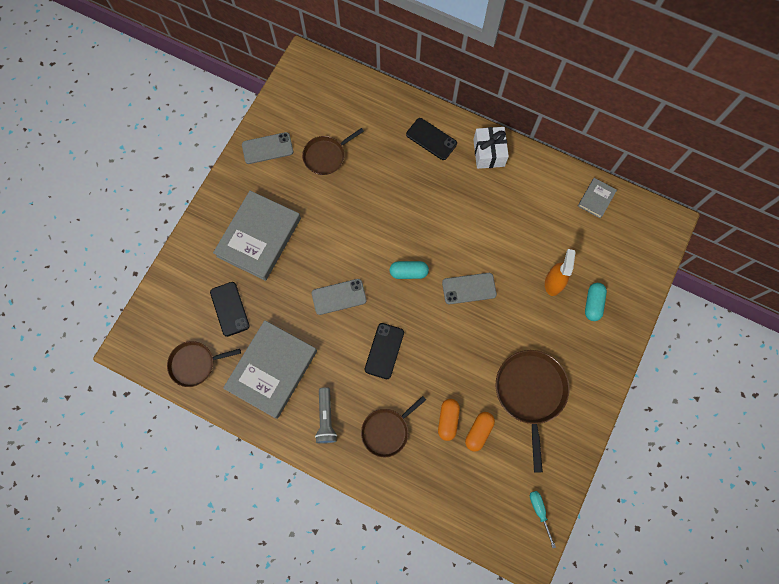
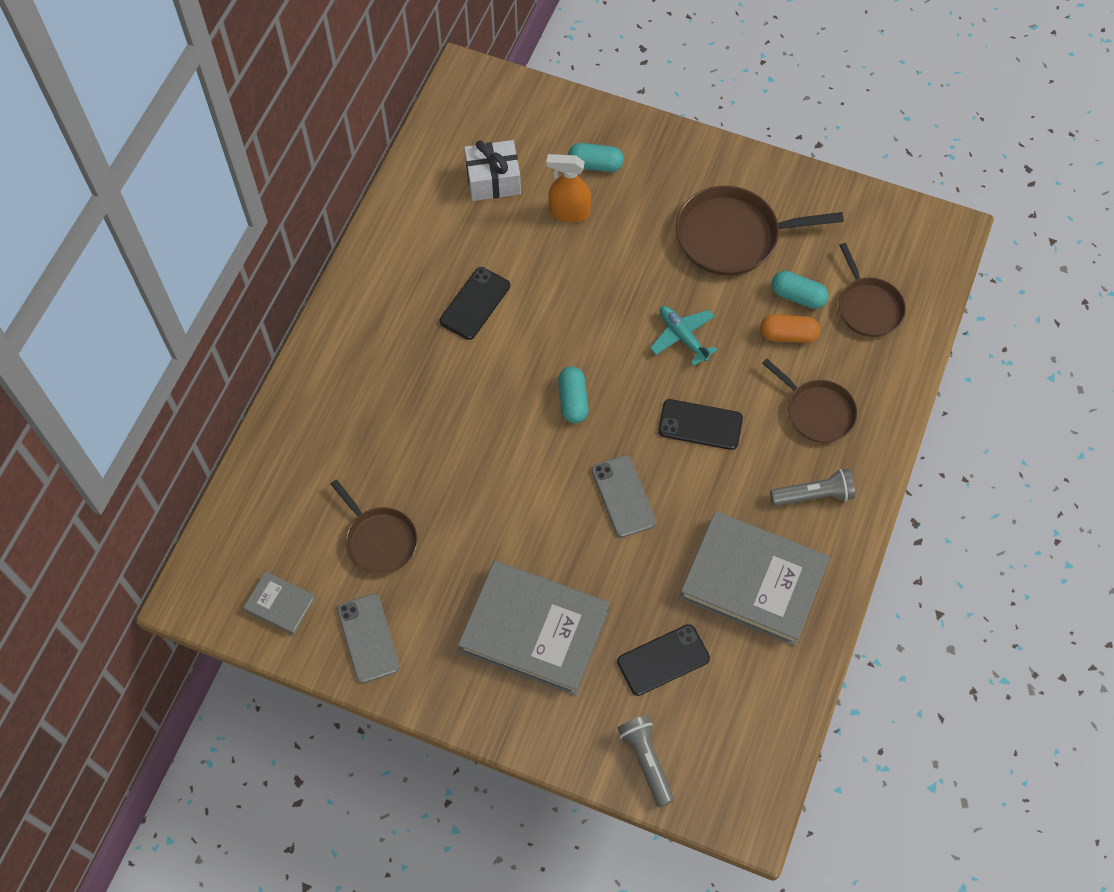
camera: 95 degrees left, 10 degrees down
(171, 292) = (646, 761): none -> grey flashlight
(195, 364) = (761, 701): brown pan -> brown pan (868, 307)
(431, 139) = (342, 384): black phone -> black phone (475, 303)
(451, 347) = (682, 337): none -> turquoise plane
(469, 288) = (589, 318): grey phone -> none
(478, 431) = (797, 296): orange capsule -> turquoise capsule
(489, 153) = (364, 301): white gift -> white gift (493, 180)
(539, 511) = (889, 222): turquoise screwdriver -> none
(596, 199) = (434, 161): grey book -> grey book (280, 604)

